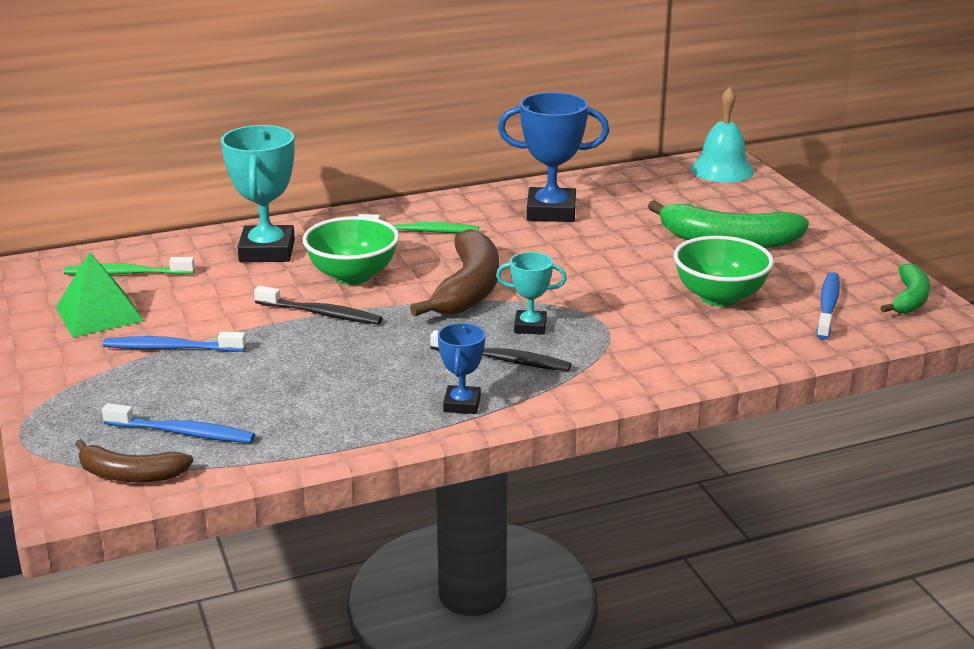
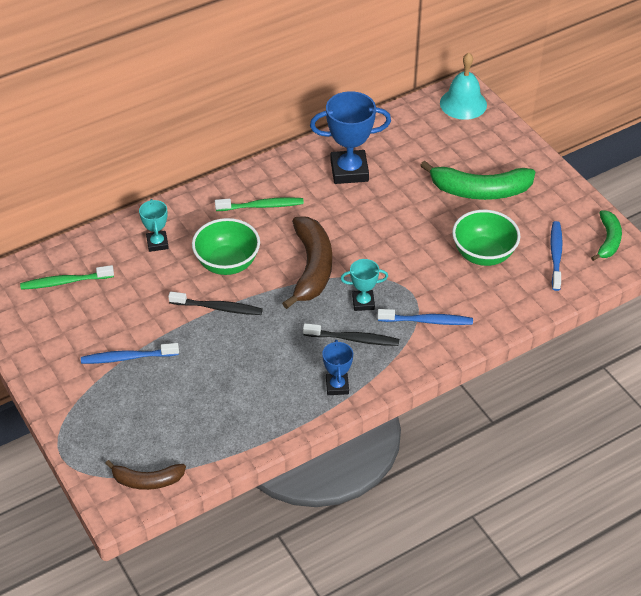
camera: 10 degrees left, 20 degrees up
(99, 314) = (63, 328): green pyramid -> none
(183, 433) = (166, 438): blue toothbrush -> blue toothbrush (427, 321)
(267, 251) = (157, 243): turquoise trophy -> turquoise trophy, size x0.54

